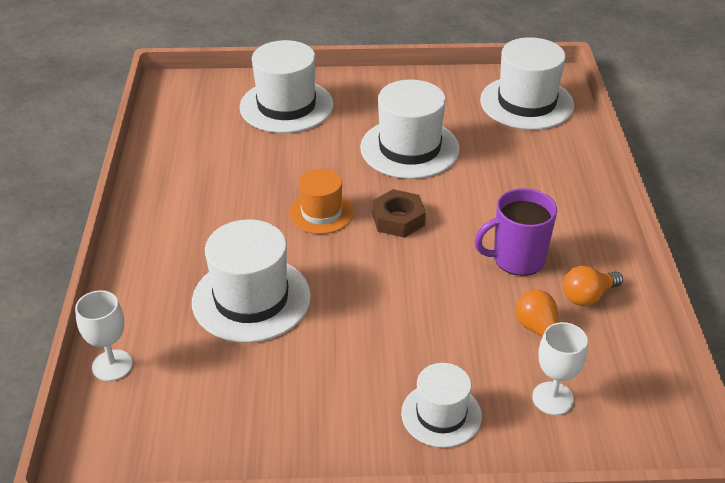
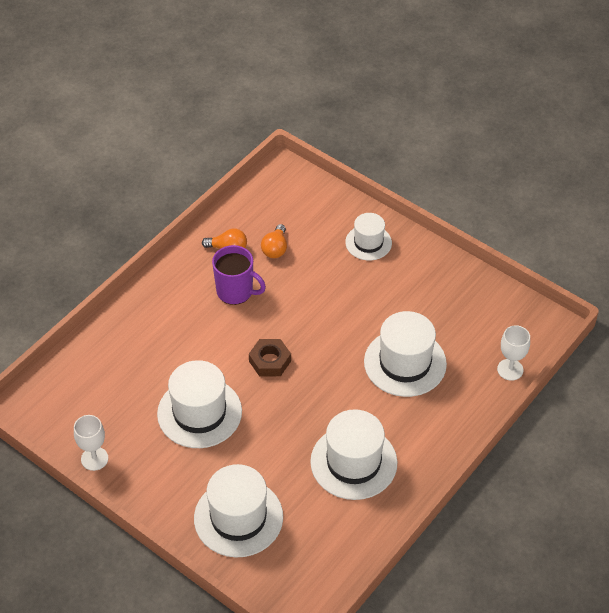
camera: 140 degrees left, 10 degrees up
(321, 212) = (310, 397): orange hat -> none
(526, 103) = (73, 398): white hat -> white hat (353, 462)
(553, 398) = (309, 217): white goblet -> white goblet (94, 458)

